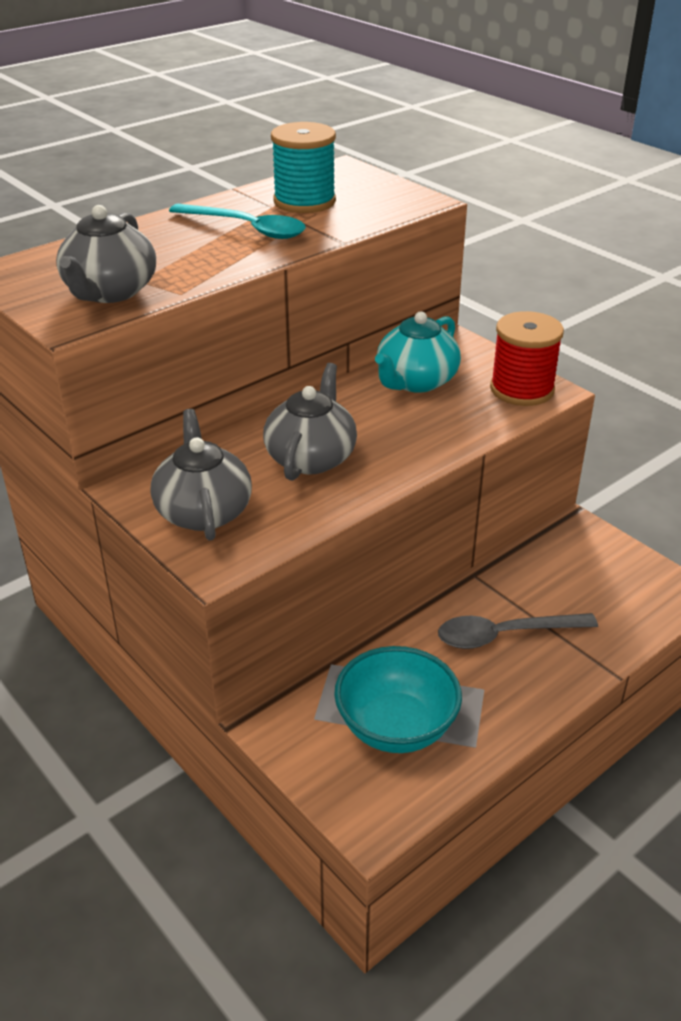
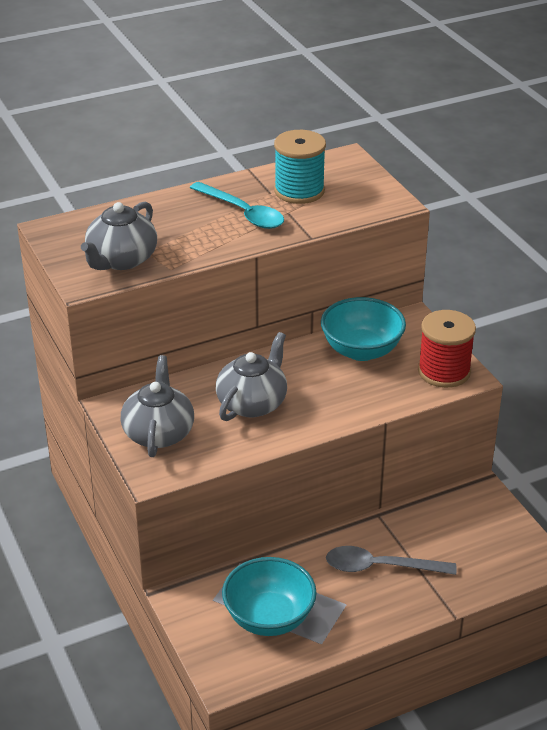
camera: 15 degrees right, 0 degrees up
(416, 381) = (361, 350): turquoise teapot -> turquoise bowl

